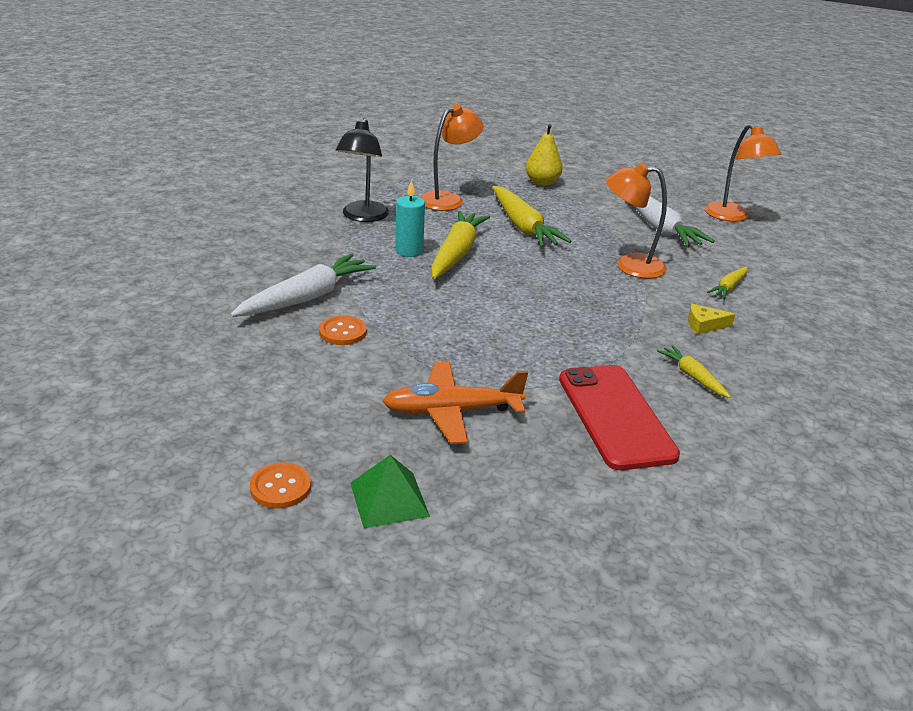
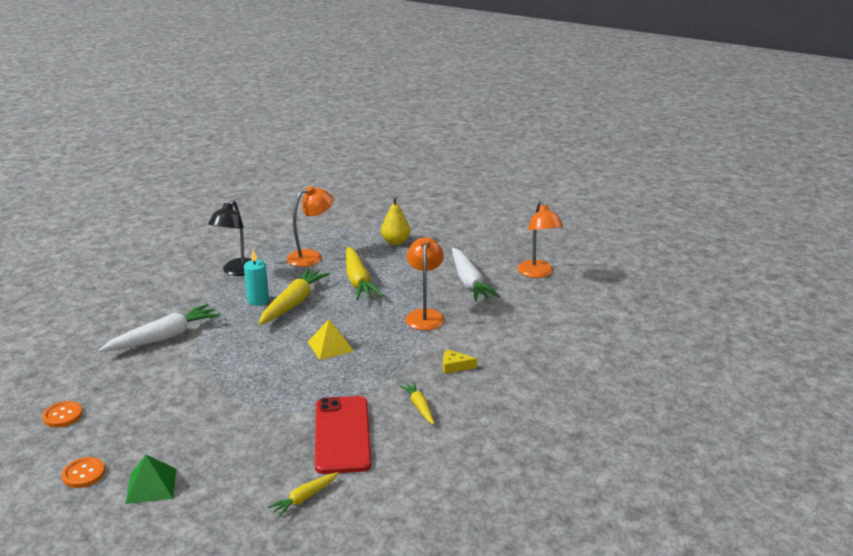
camera: 10 degrees right, 5 degrees down
(342, 332) = (177, 364): orange button -> orange button (63, 415)
(451, 411) = (225, 426): orange plane -> none
(533, 304) = (330, 346): none -> yellow pyramid
(629, 265) = (425, 315): orange lamp -> orange lamp turned 75 degrees clockwise
(728, 287) = (494, 335): yellow carrot -> yellow carrot (304, 498)

